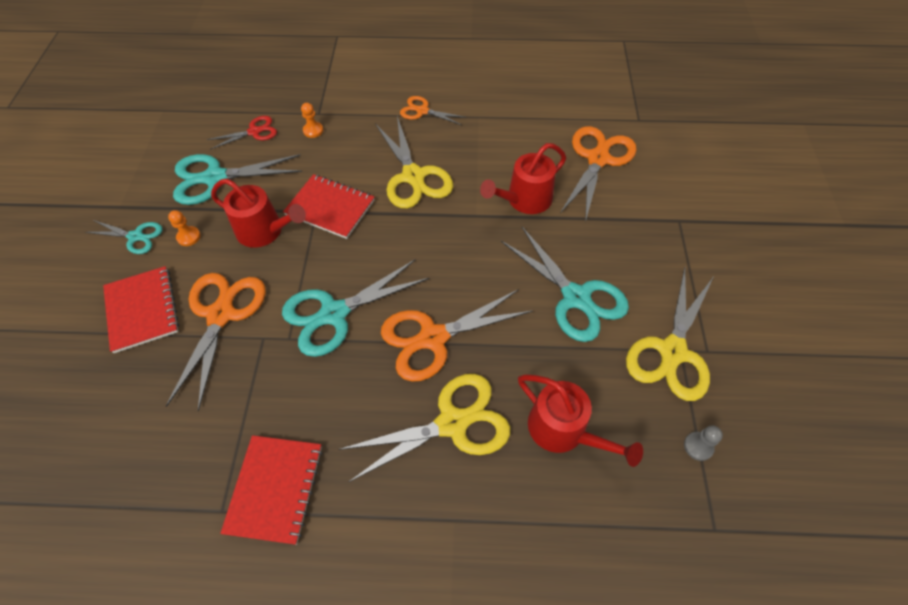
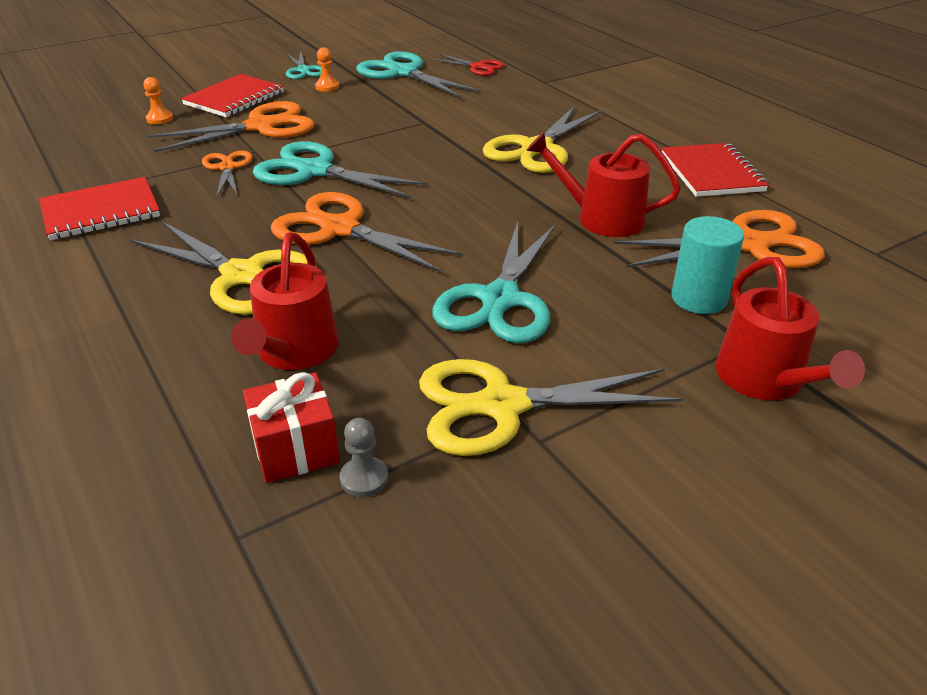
camera: 55 degrees right, 20 degrees down
(264, 231) = (372, 110): red watering can -> red watering can (765, 380)
(313, 130) = (519, 87): orange pawn -> orange pawn (160, 119)
(330, 207) = (437, 126): red notebook -> red notebook (712, 173)
(422, 111) = (634, 122): orange scissors -> orange scissors (227, 167)
(632, 213) = (699, 298): none -> turquoise cylinder
(657, 470) = (295, 449): none -> red gift

